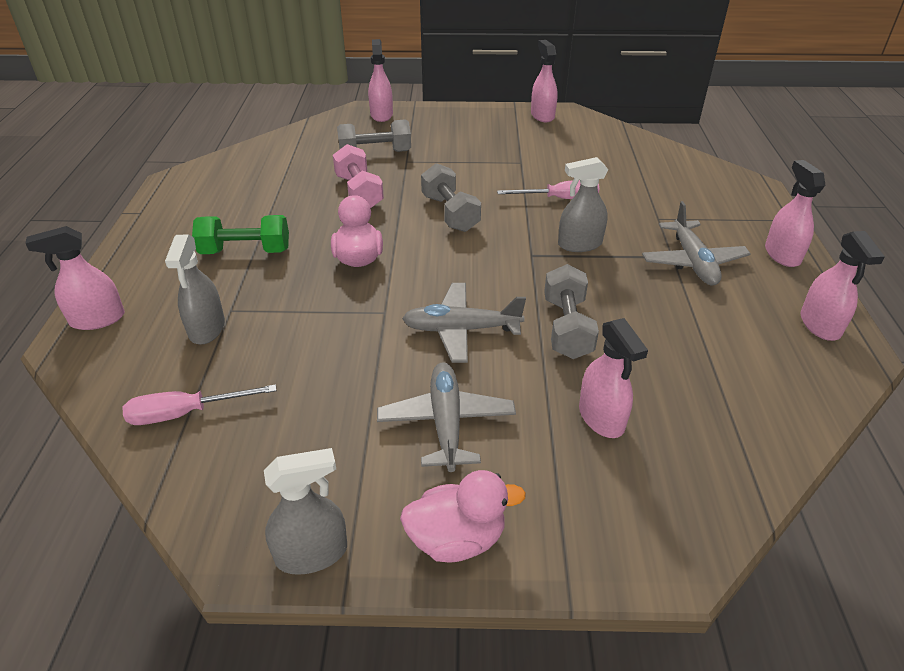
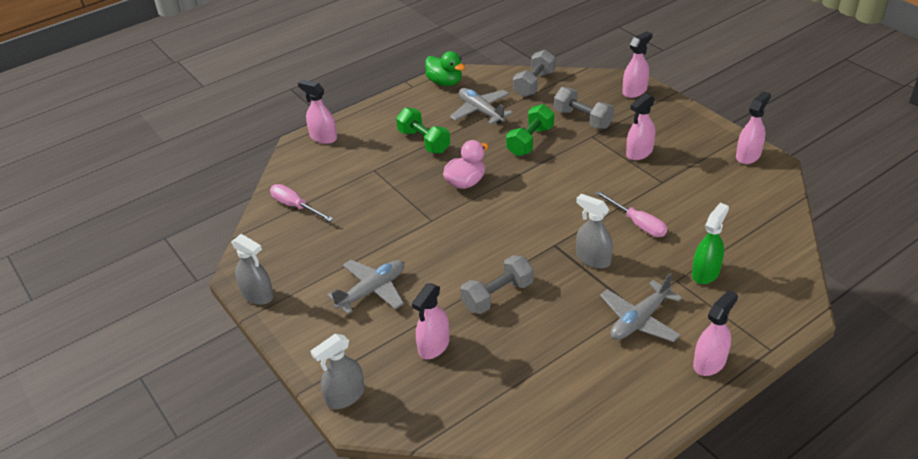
camera: 55 degrees right, 0 degrees up
(176, 191) = (445, 82): none -> green duck
(207, 329) = (353, 172): grey spray bottle -> grey spray bottle (345, 396)
(359, 192) = (530, 141): pink dumbbell -> green dumbbell
(450, 213) = (556, 188): grey dumbbell -> grey dumbbell (534, 84)
(457, 539) = (304, 335): pink duck -> none
(461, 330) = (448, 256): grey plane -> grey plane (481, 111)
(664, 201) = (705, 273): none -> green spray bottle
(820, 325) = (637, 412): pink spray bottle -> pink spray bottle (639, 152)

